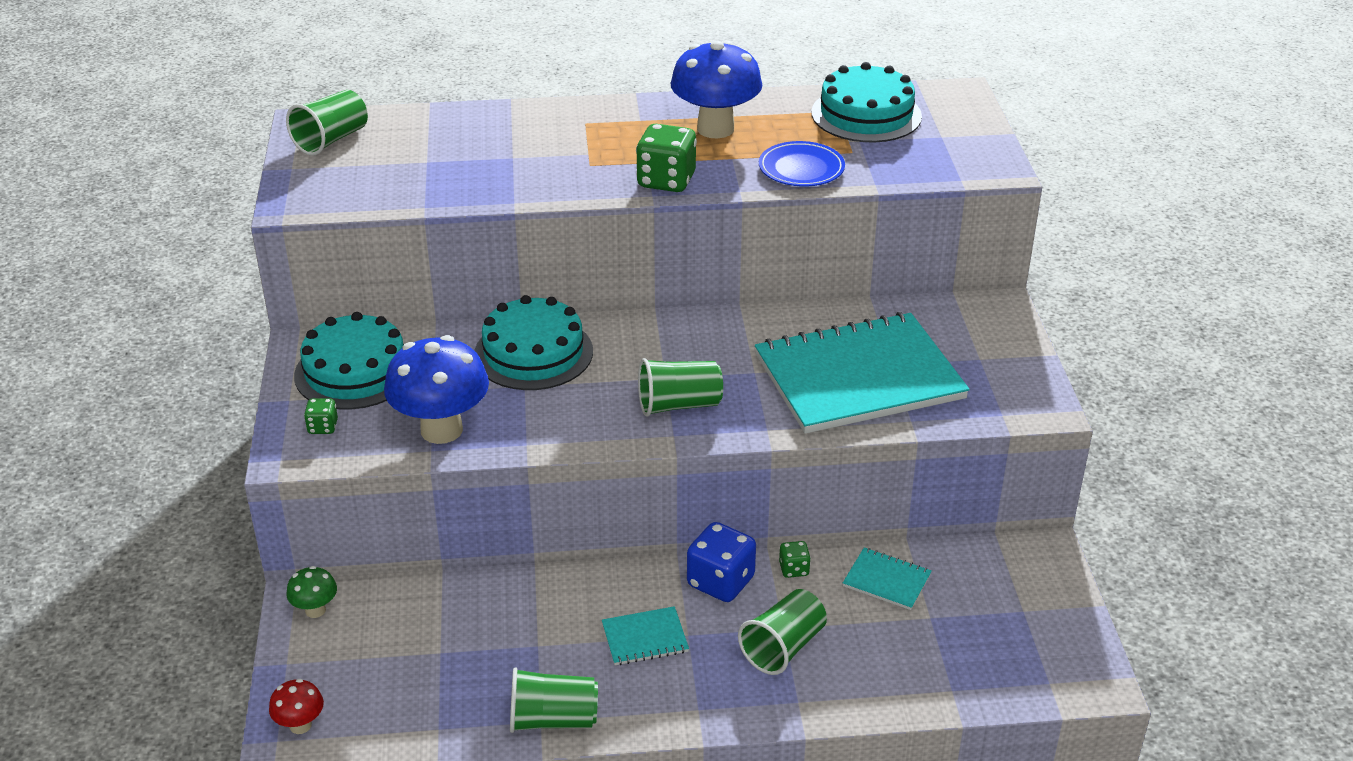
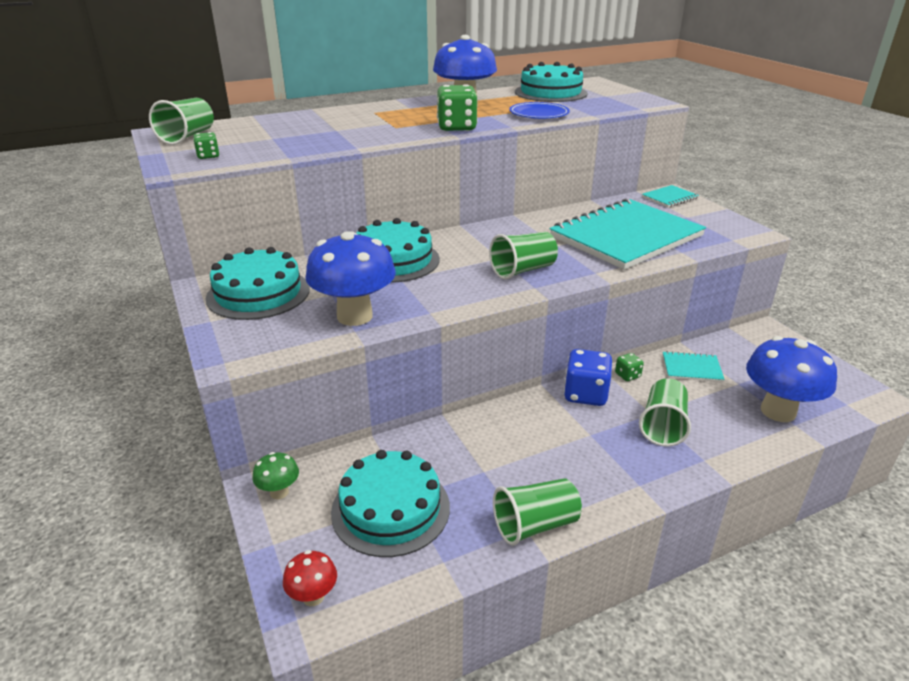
camera: 20 degrees left, 5 degrees down
(323, 427) = (251, 333): green dice -> green dice (208, 156)
(416, 659) = (390, 509): none -> turquoise cake
(645, 638) = (561, 445): turquoise notebook -> turquoise notebook (669, 198)
(946, 668) = (778, 411): none -> blue mushroom

